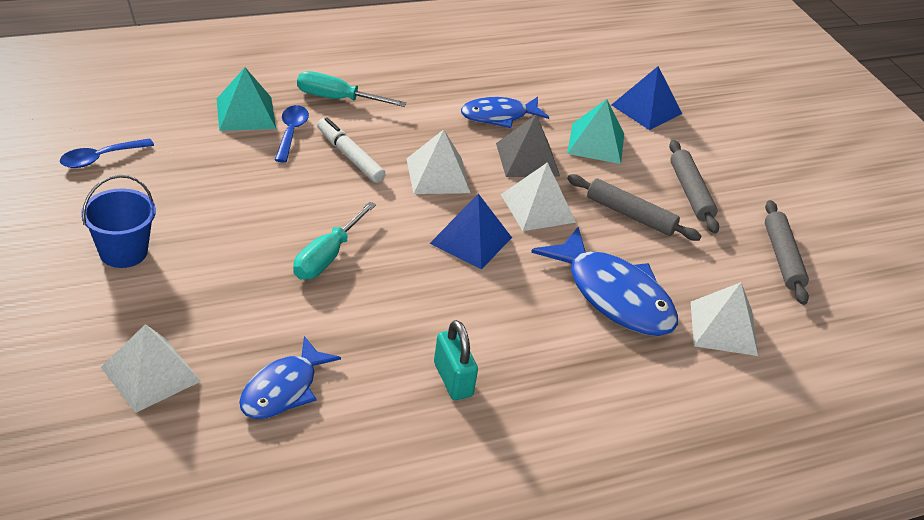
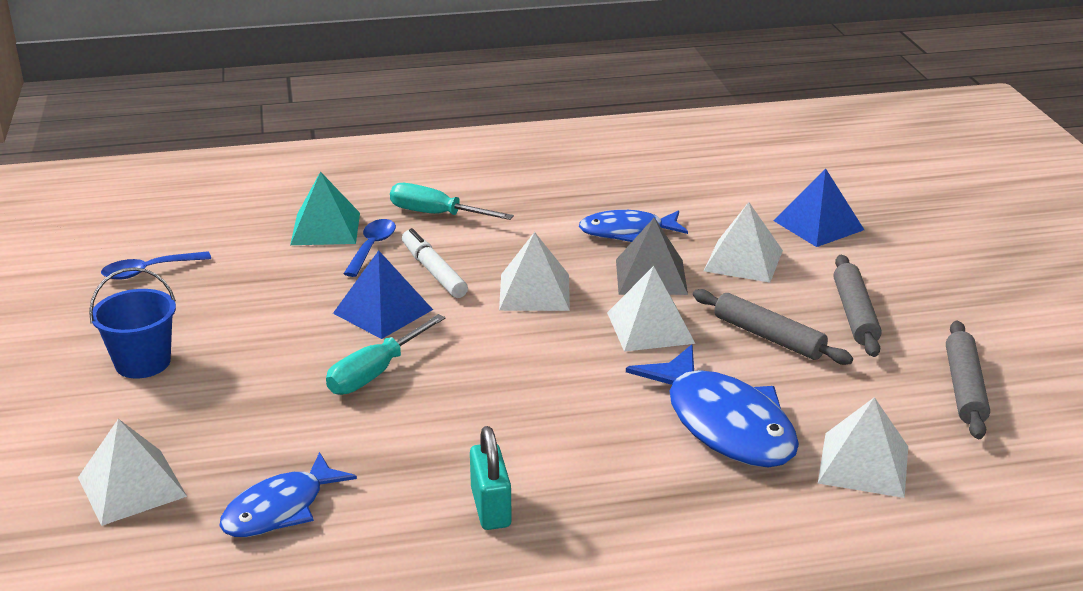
camera: 15 degrees right, 10 degrees down
(471, 240) = (556, 359): blue pyramid -> blue pyramid (383, 311)
(596, 143) = (743, 260): turquoise pyramid -> white pyramid

